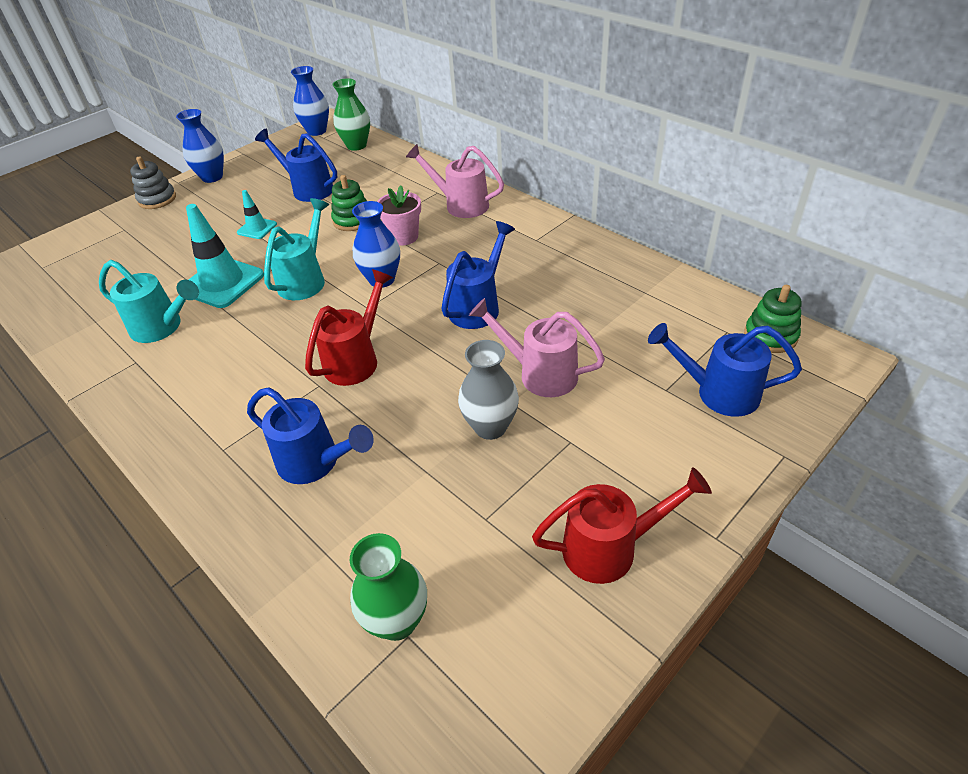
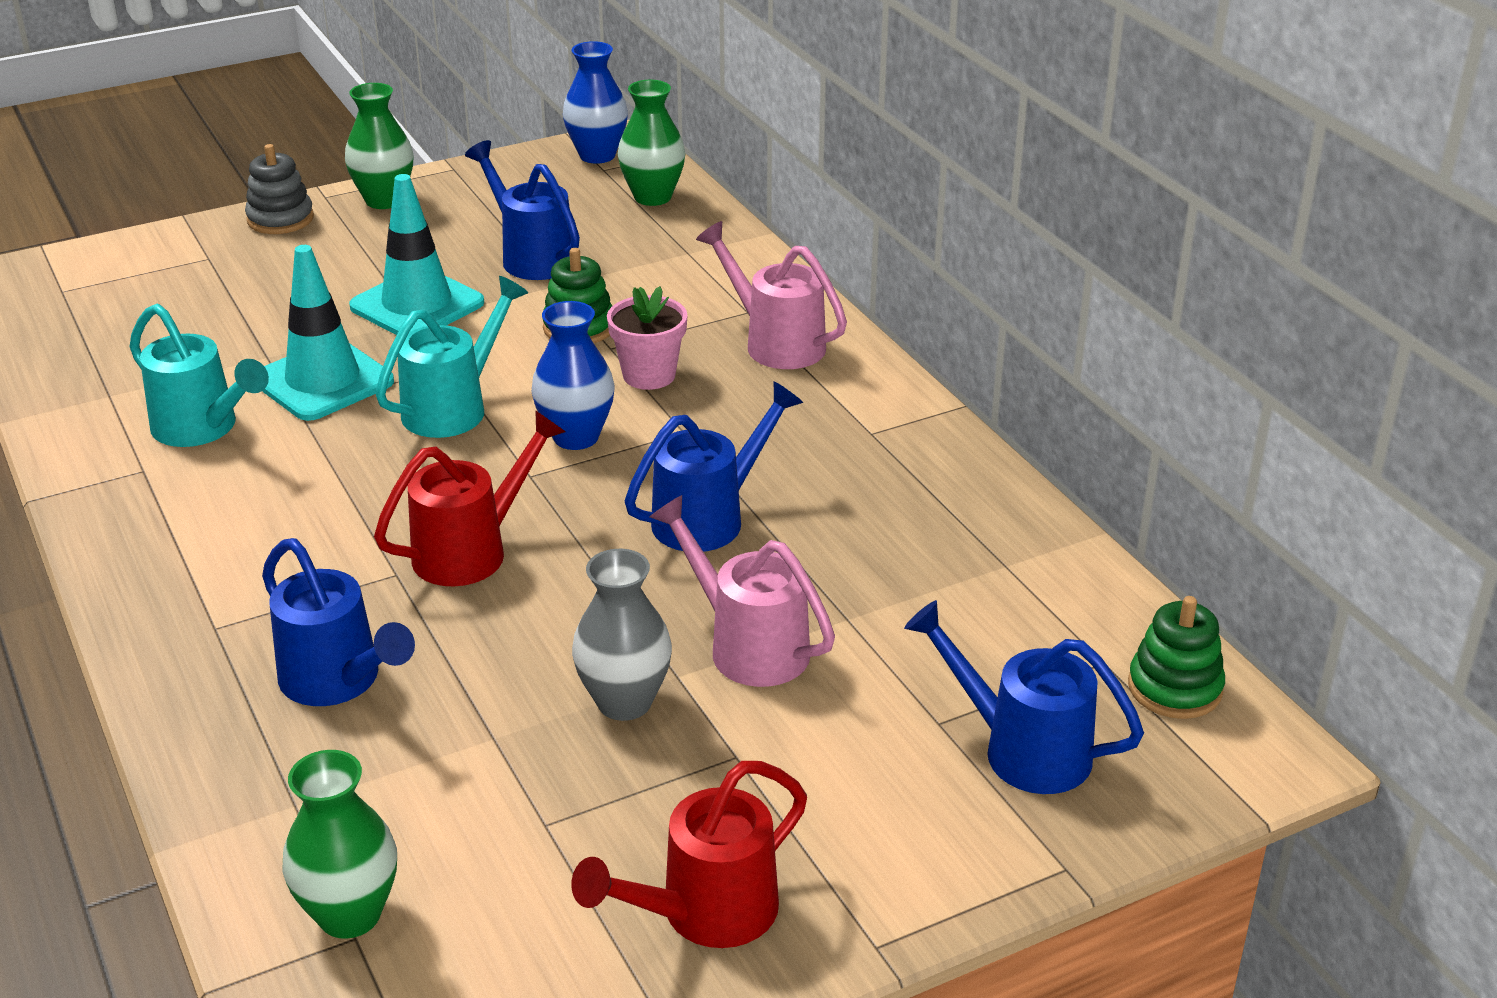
camera: 15 degrees right, 10 degrees down
(212, 177) = (384, 200): blue vase -> green vase
(257, 228) = (417, 305): turquoise traffic cone -> turquoise traffic cone, size x1.89
(609, 548) = (705, 913): red watering can -> red watering can turned 135 degrees clockwise

